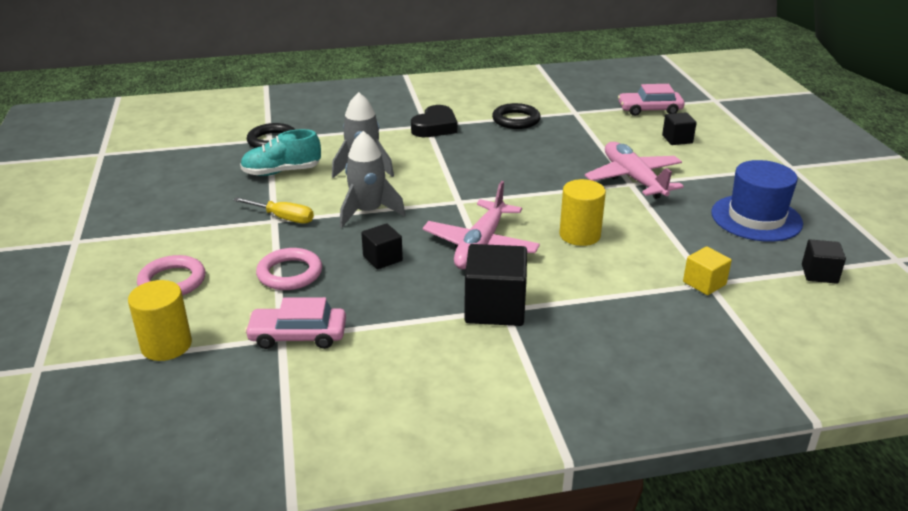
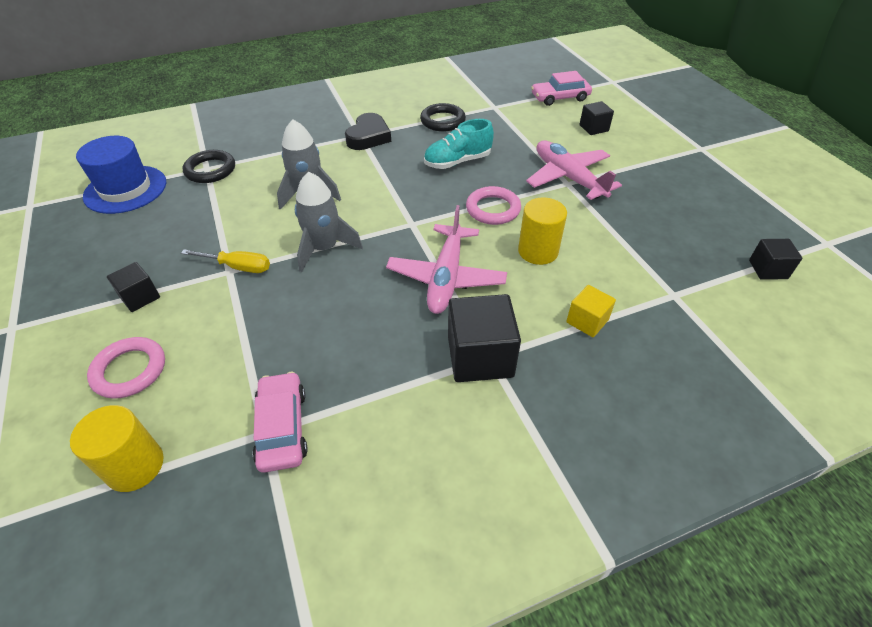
camera: 10 degrees left, 15 degrees up
(281, 172) = (226, 208): turquoise shoe -> turquoise shoe (457, 162)
(290, 273) = (258, 341): pink ring -> pink ring (493, 209)
(298, 335) = (282, 427): pink car -> pink car turned 90 degrees clockwise
(382, 258) = (351, 307): black cube -> black cube (140, 297)
(704, 283) = (670, 295): yellow cube -> yellow cube (587, 321)
(756, 218) = (691, 210): blue hat -> blue hat (125, 189)

